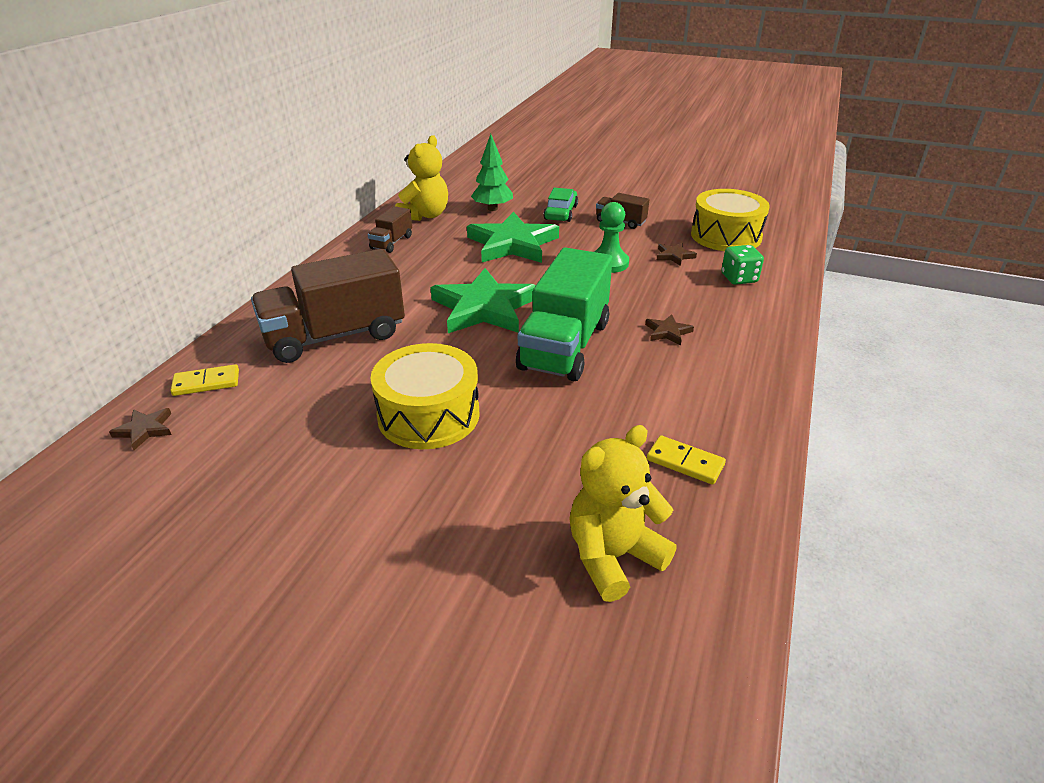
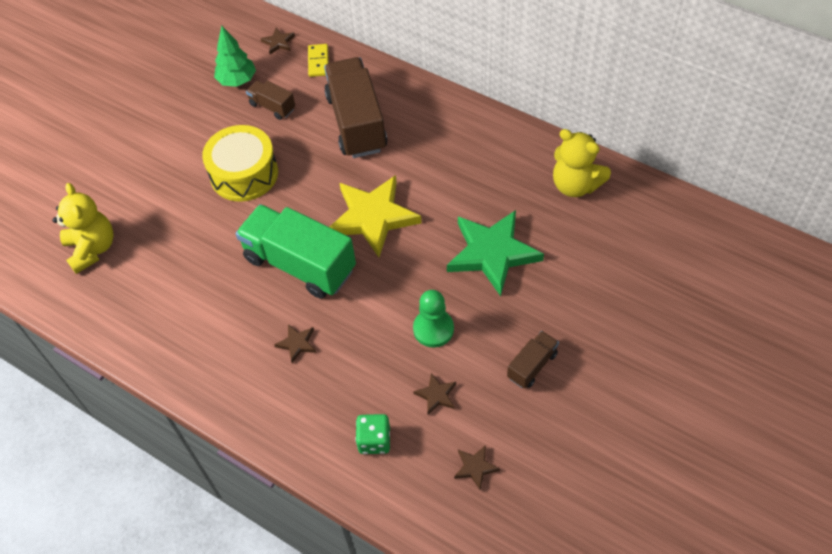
camera: 105 degrees right, 20 degrees up
(391, 242) = (513, 157): brown truck -> brown truck (272, 107)
(484, 308) = (373, 217): green star -> yellow star
(492, 209) = (586, 246): green tree -> green tree (237, 81)
(561, 213) = (566, 310): green car -> none
(685, 462) = (145, 306): yellow domino -> none
(726, 236) = (475, 467): yellow drum -> brown star

